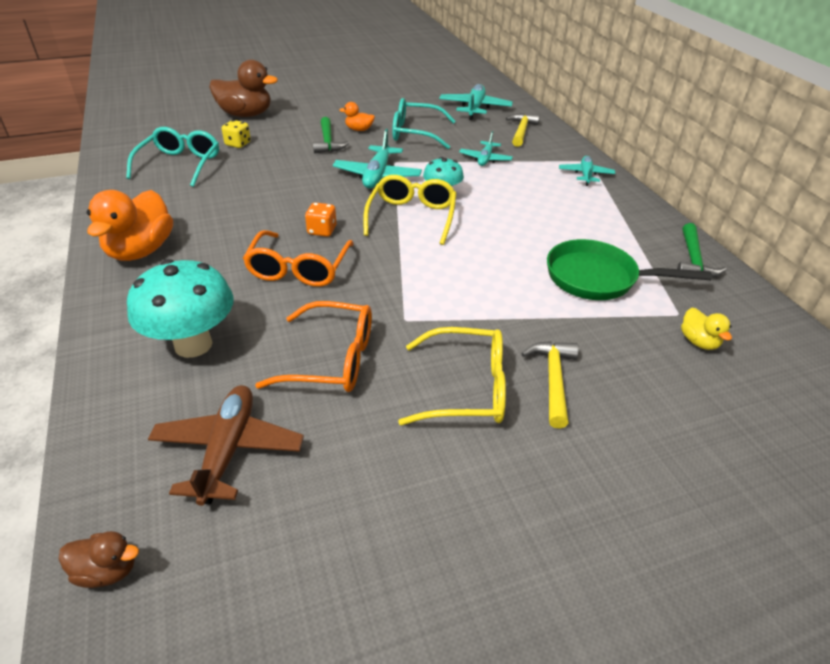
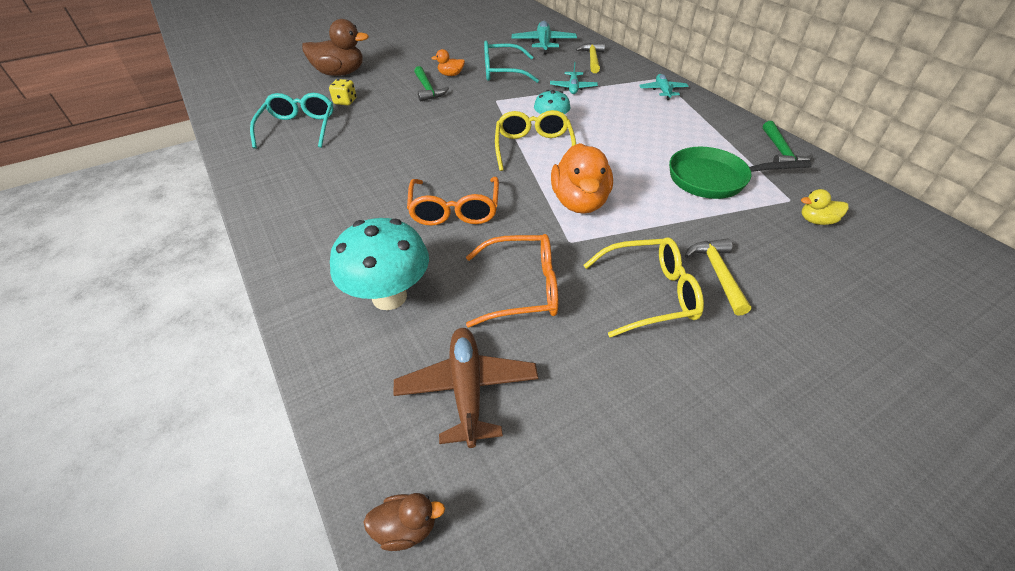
camera: 10 degrees left, 5 degrees up
(141, 251) = (298, 215): orange duck -> orange duck (579, 202)
(322, 230) = (459, 172): orange dice -> none
(377, 176) = (486, 115): turquoise plane -> none
(698, 341) = (816, 221): yellow duck -> yellow duck turned 120 degrees clockwise

